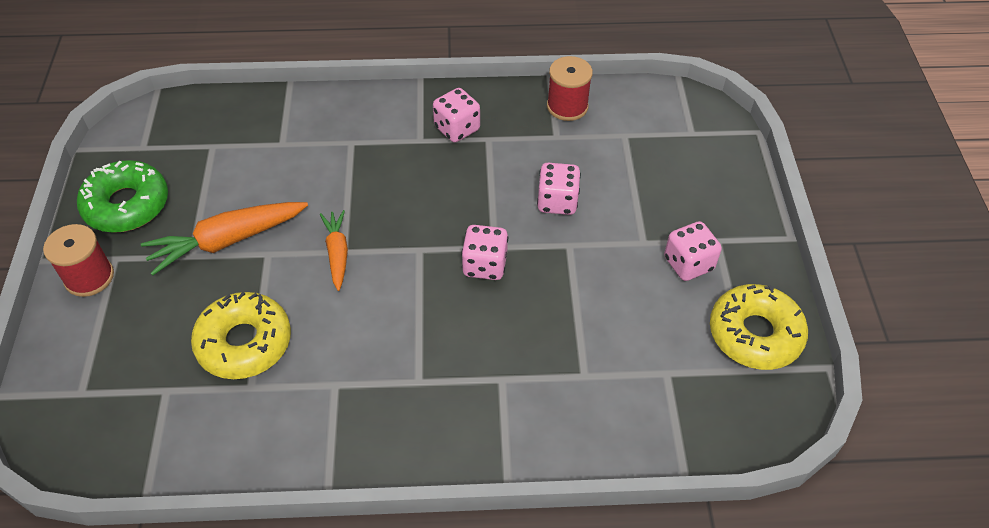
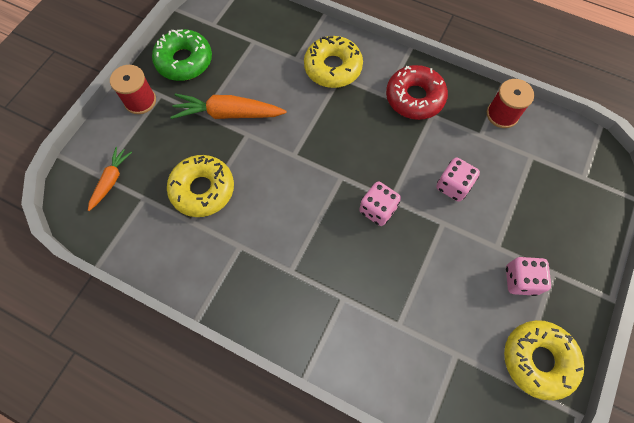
camera: 30 degrees right, 15 degrees up
(336, 135) = (333, 68): none -> yellow donut
(337, 253) = (289, 154): orange carrot -> orange carrot (111, 180)
(457, 129) = (414, 98): pink dice -> red donut

